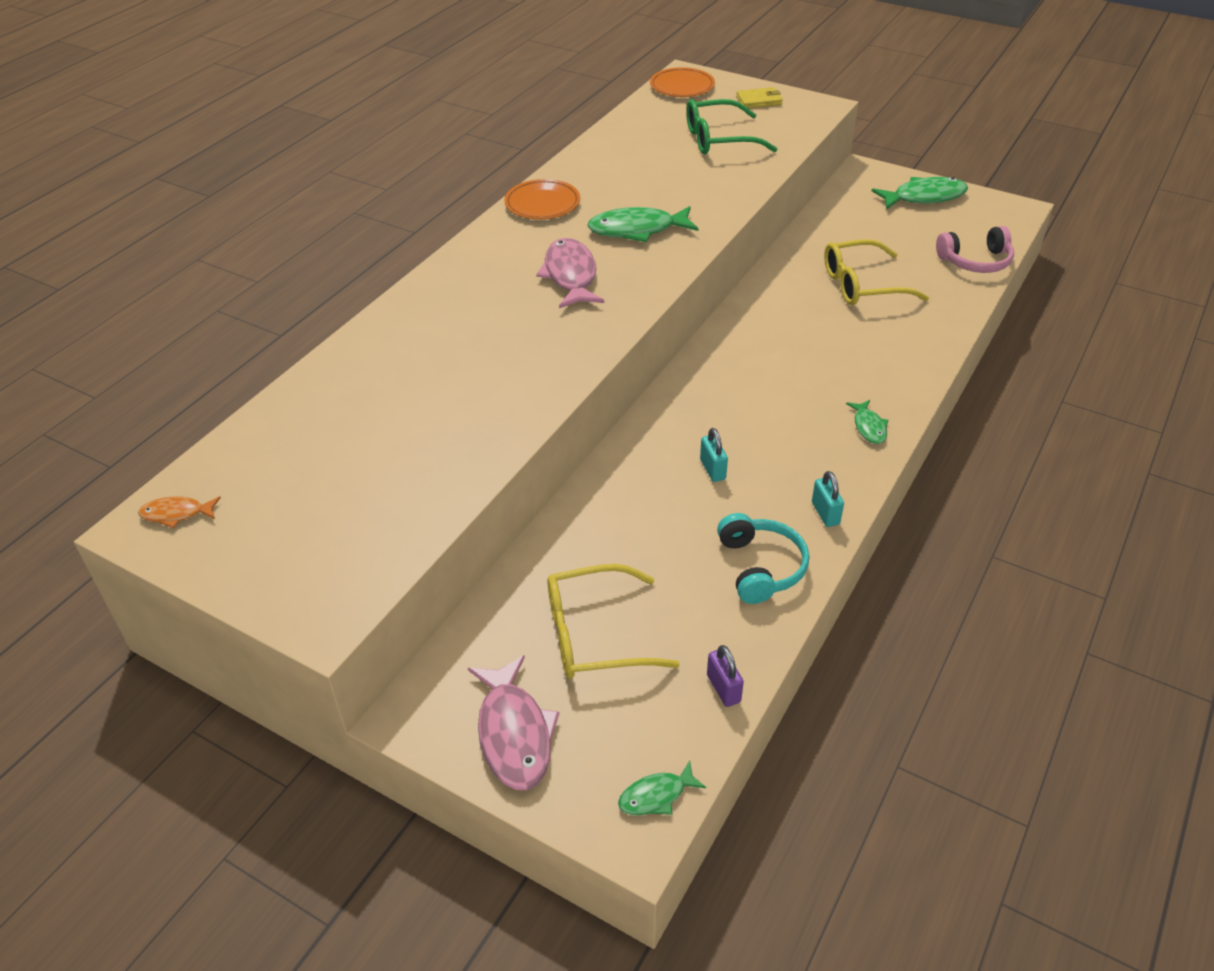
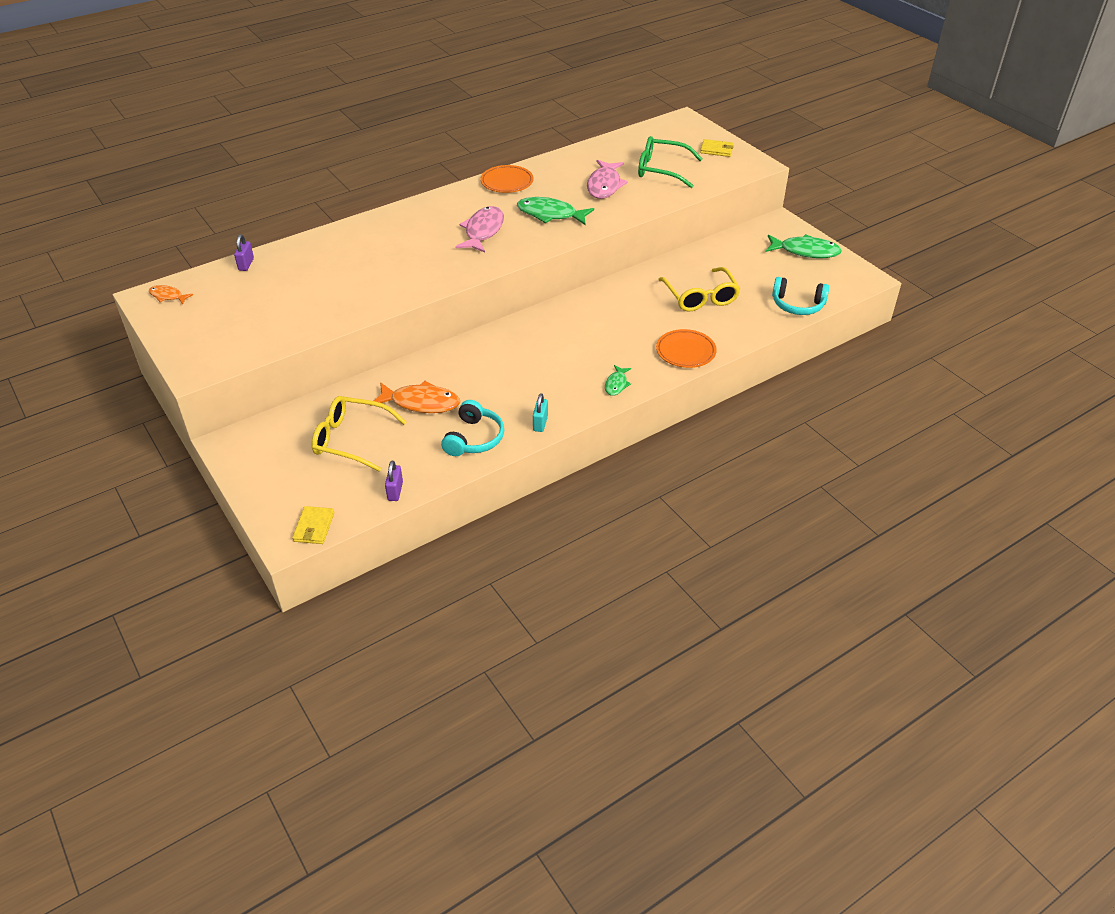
camera: 25 degrees right, 0 degrees up
(266, 424) = (246, 264): none -> purple padlock
(514, 733) = (269, 471): pink fish -> pink fish (604, 185)
(646, 543) = (421, 403): none -> orange fish
(656, 796) = (314, 527): green fish -> yellow wallet
(682, 87) = (672, 127): orange plate -> orange plate (685, 351)
(712, 469) = (496, 376): turquoise padlock -> none
(862, 285) = (700, 297): yellow glasses -> yellow glasses turned 120 degrees counterclockwise
(975, 261) = (797, 305): pink headphones -> turquoise headphones

